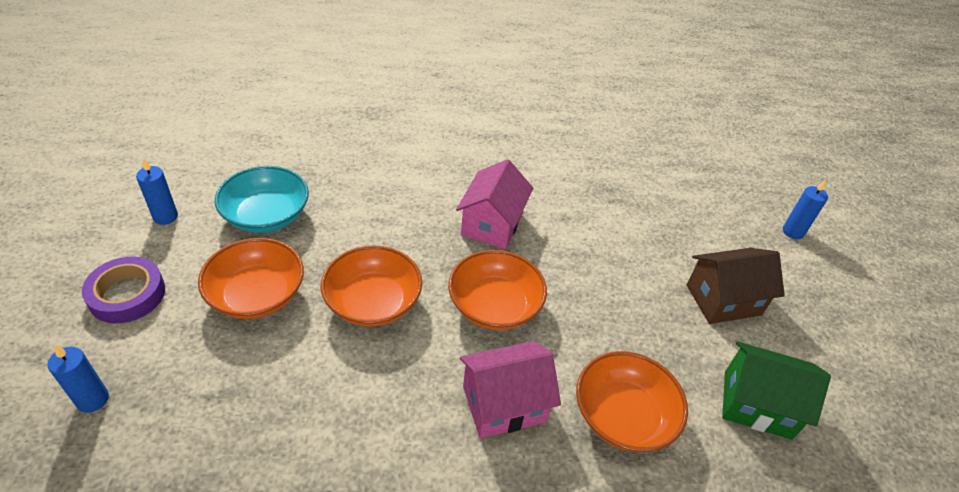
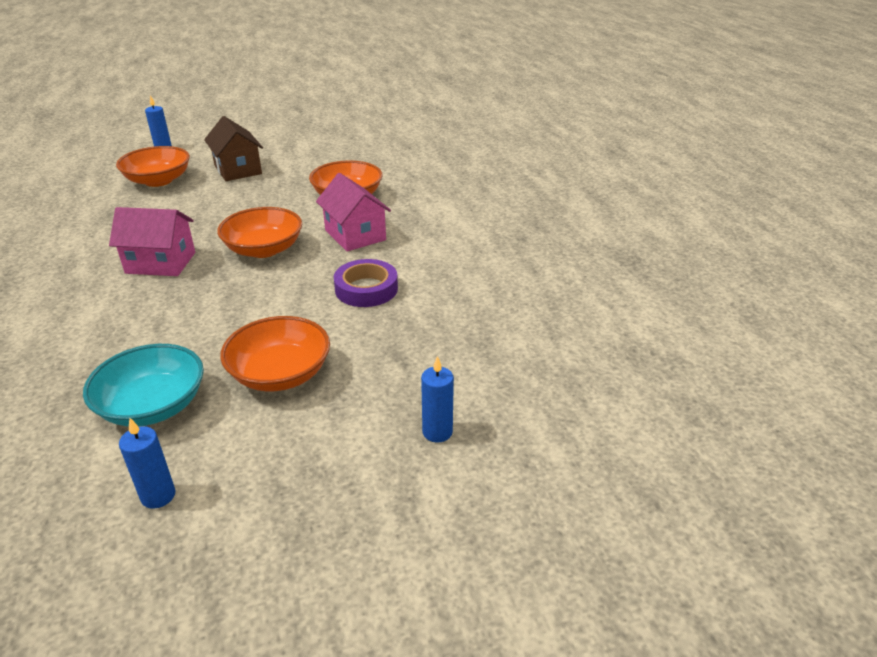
camera: 100 degrees left, 10 degrees down
(127, 294) = (302, 469): purple tape -> purple tape (366, 289)
(373, 302) = (273, 305): orange bowl -> orange bowl (158, 180)
(757, 404) = (323, 161): green house -> none

